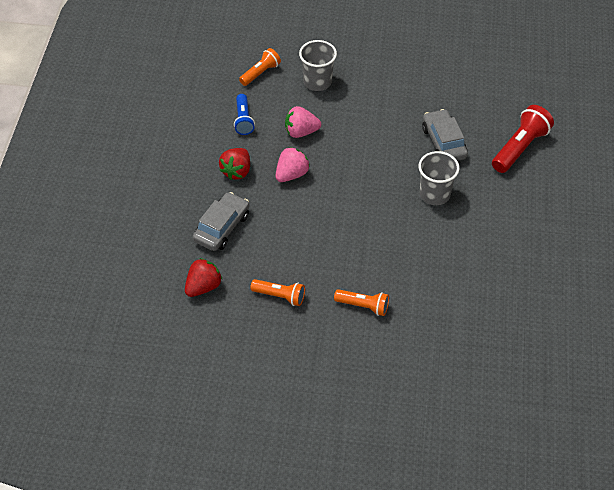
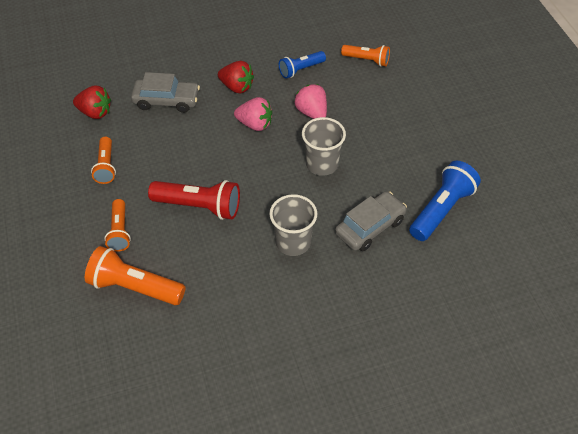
camera: 65 degrees right, 0 degrees up
(237, 171) = (237, 87): red strawberry -> red strawberry turned 150 degrees counterclockwise
(317, 82) = (384, 102): grey cup -> grey cup (322, 164)
(429, 311) = (134, 287): none -> orange flashlight
(448, 95) = (441, 210): none -> blue flashlight
(520, 148) = (407, 299): red flashlight -> red flashlight (199, 206)

